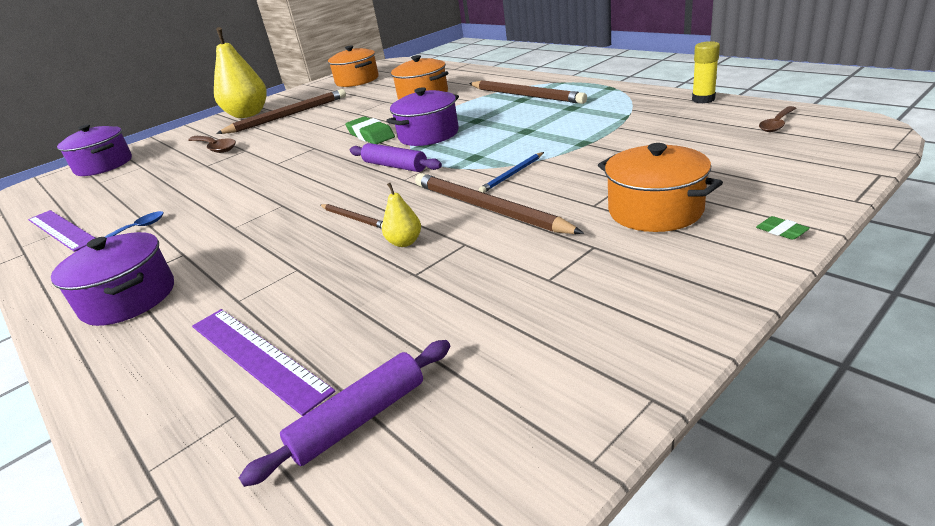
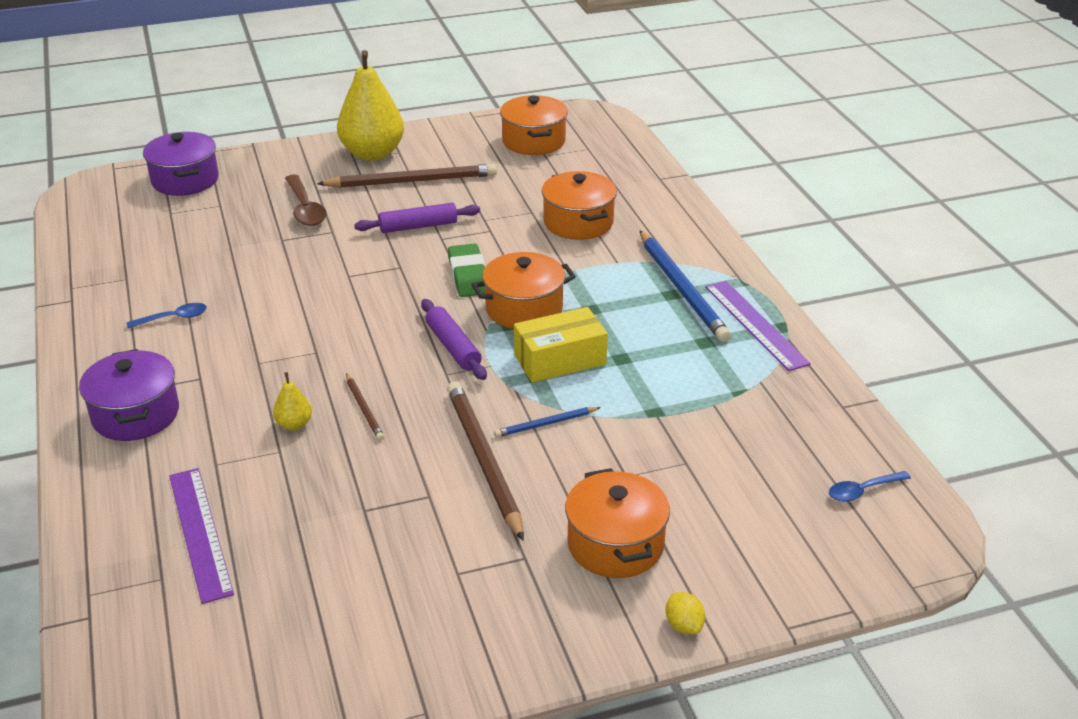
camera: 20 degrees right, 5 degrees up
(62, 229) = (112, 280): purple ruler -> purple ruler (755, 324)
(359, 419) = (235, 626): purple rolling pin -> purple rolling pin (418, 226)
(405, 242) = (383, 466): yellow pear -> yellow pear (294, 424)
(428, 135) = (524, 309): purple pot -> orange pot
(483, 145) = (560, 360): none -> yellow box
(525, 95) = (682, 289): brown pencil -> blue pencil
(703, 99) = (847, 407): yellow glue stick -> none
(777, 124) = (863, 491): brown spoon -> blue spoon
(781, 231) = (684, 625): green eraser -> yellow lemon

